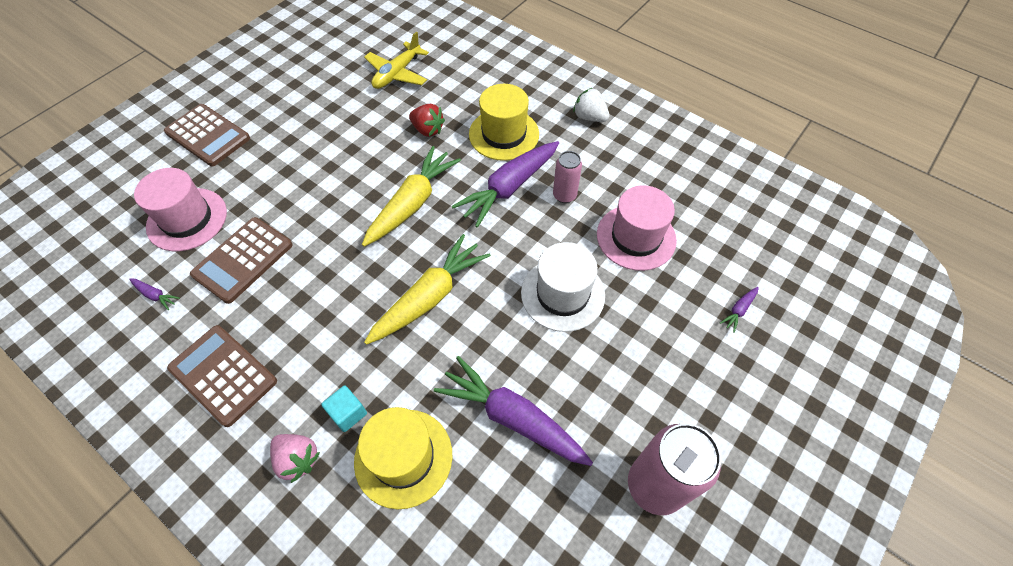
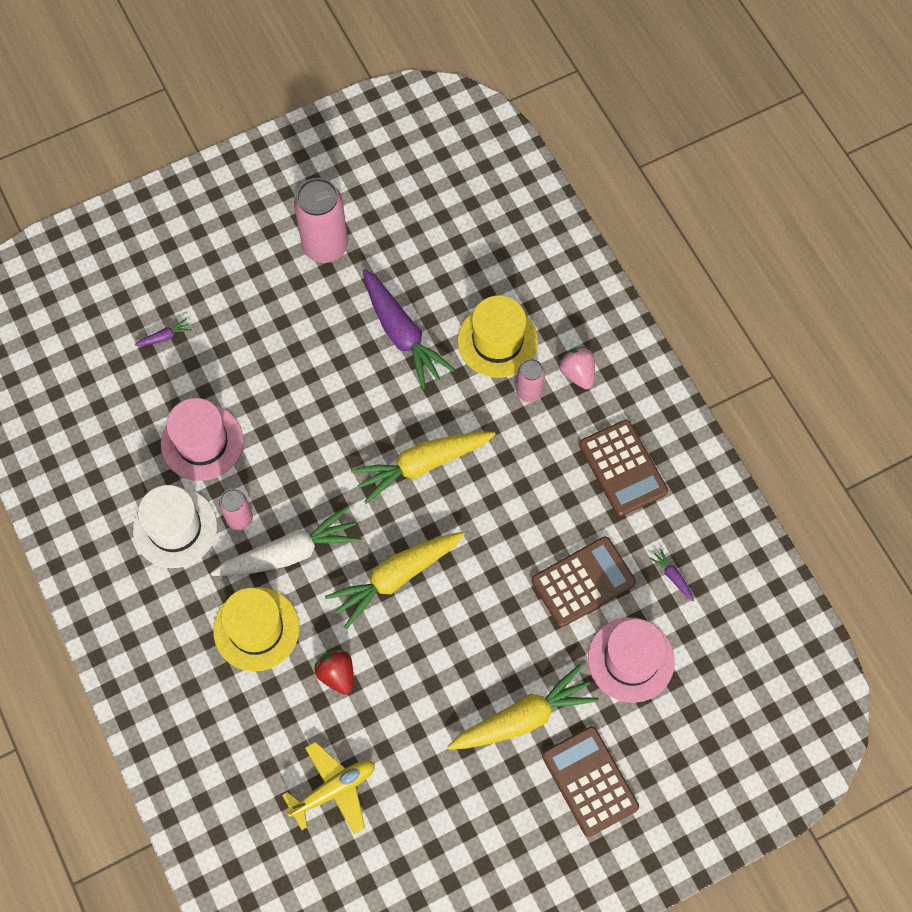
camera: 155 degrees left, 10 degrees up
(271, 154) = (524, 717): none -> yellow carrot
(348, 413) = (529, 392): turquoise cube -> pink can
(508, 188) = (290, 553): purple carrot -> white carrot
(562, 294) = (304, 416): white hat -> white hat (175, 528)
(589, 117) = (148, 611): white strawberry -> none

